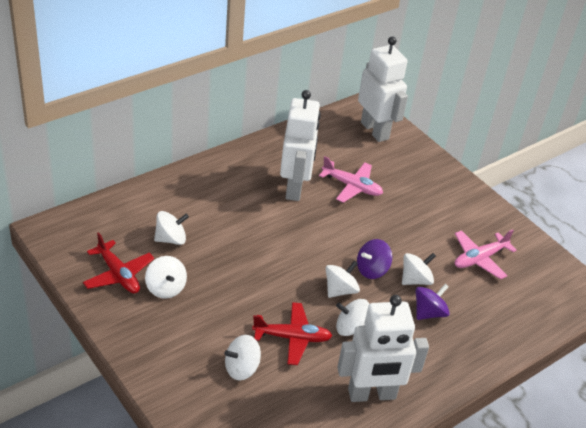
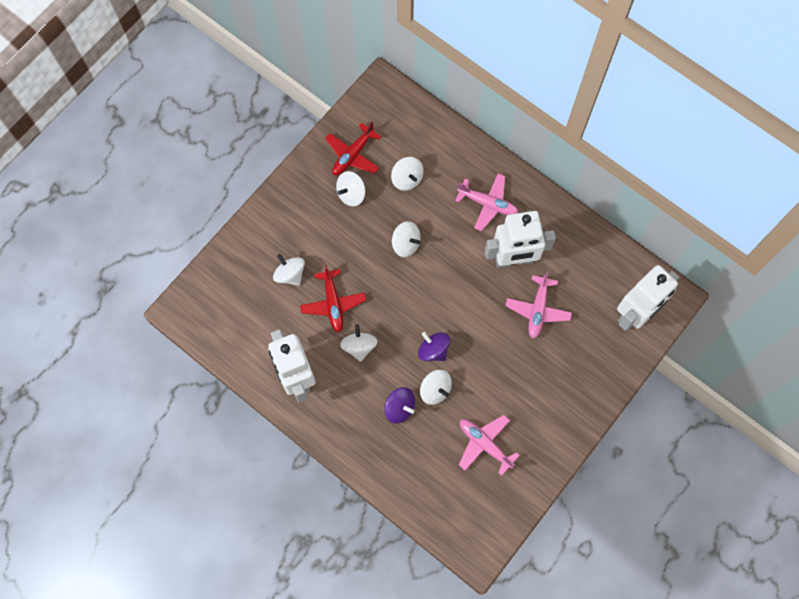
camera: 80 degrees right, 30 degrees up
(228, 189) = (488, 204): none -> pink plane
(340, 290) = (399, 329): white spinning top -> white spinning top (406, 244)

